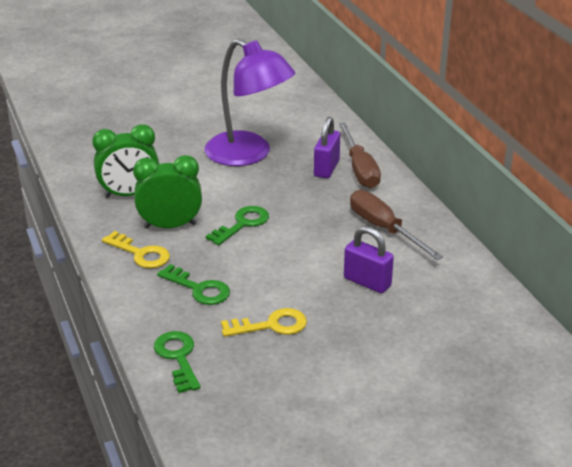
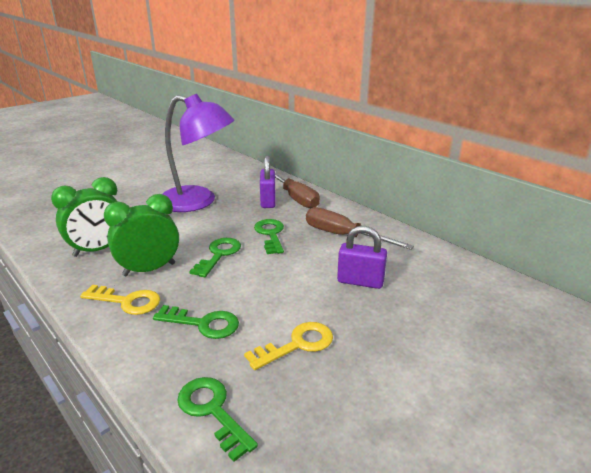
camera: 20 degrees left, 5 degrees down
(306, 211) = (270, 234): none -> green key

